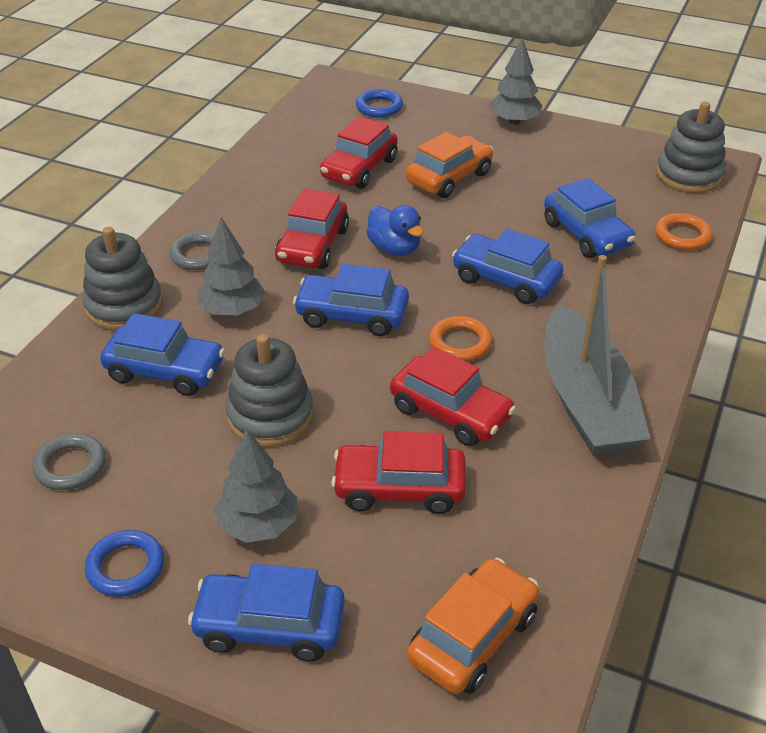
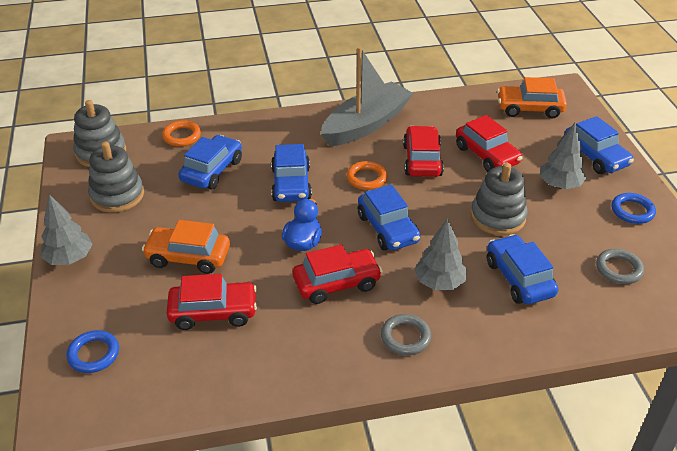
camera: 125 degrees left, 0 degrees up
(124, 306) = (494, 339): grey stacking toy -> grey stacking toy (117, 195)

